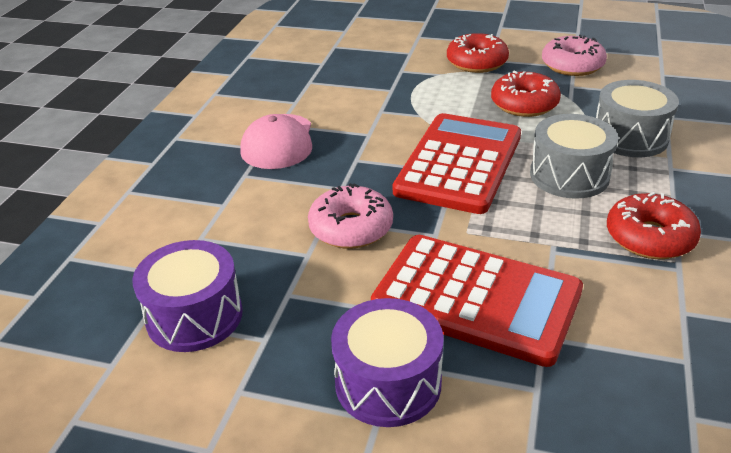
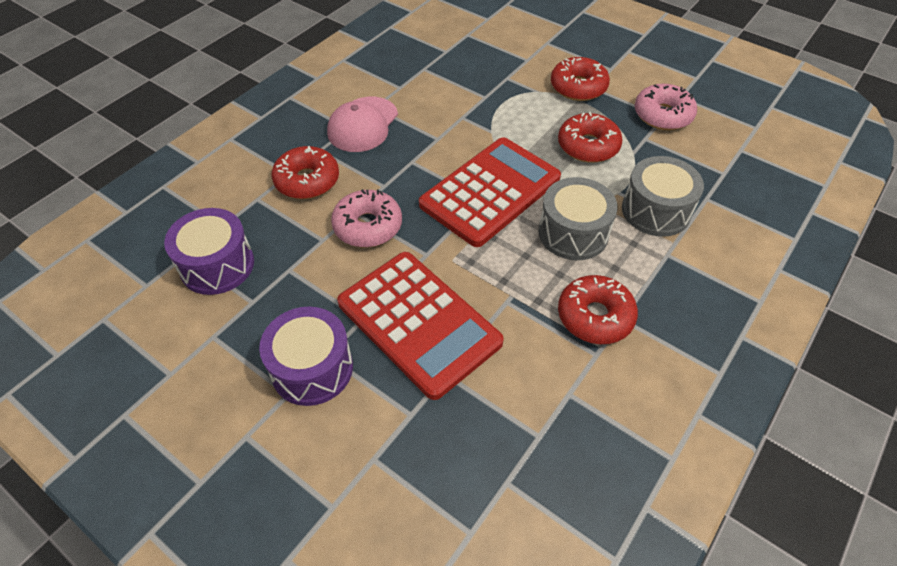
camera: 20 degrees right, 15 degrees up
(250, 206) = (307, 180): none -> red donut

